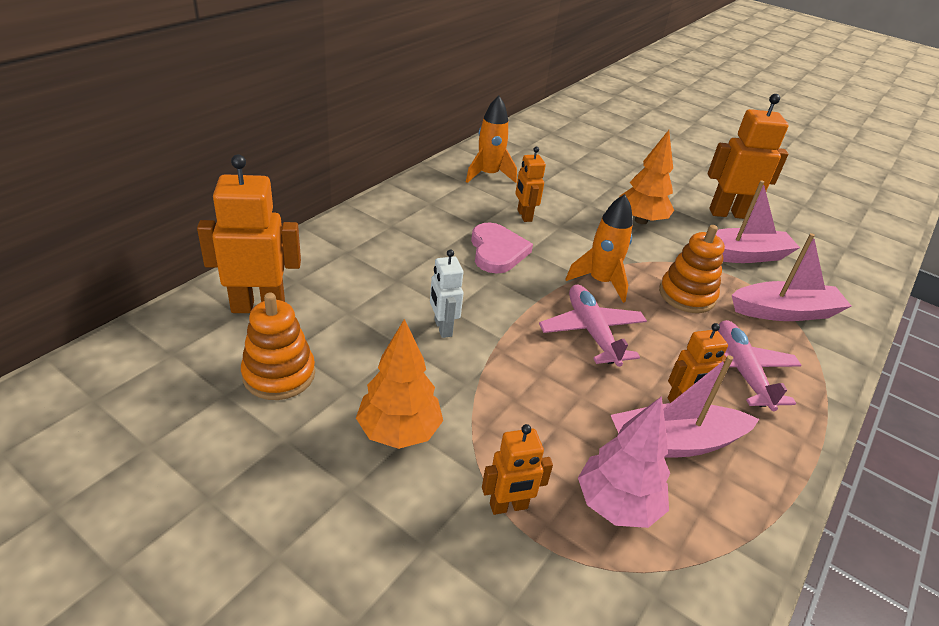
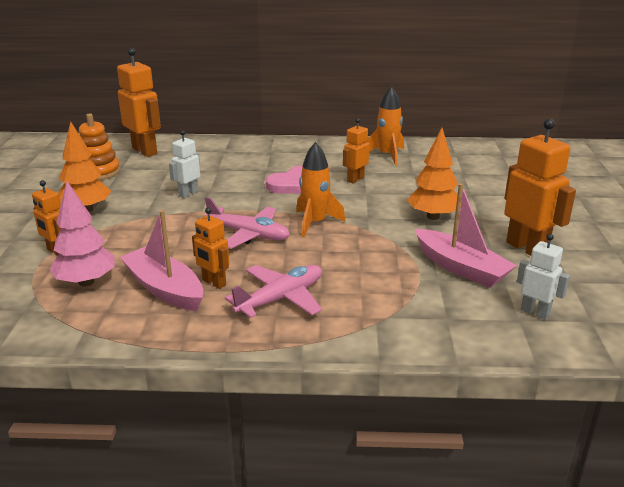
camera: 60 degrees right, 10 degrees down
(591, 332) = (248, 234): pink plane -> pink plane turned 75 degrees clockwise
(687, 295) = (352, 257): orange stacking toy -> none
(785, 312) = (401, 304): pink boat -> none
(825, 262) = (535, 312): none -> white robot

